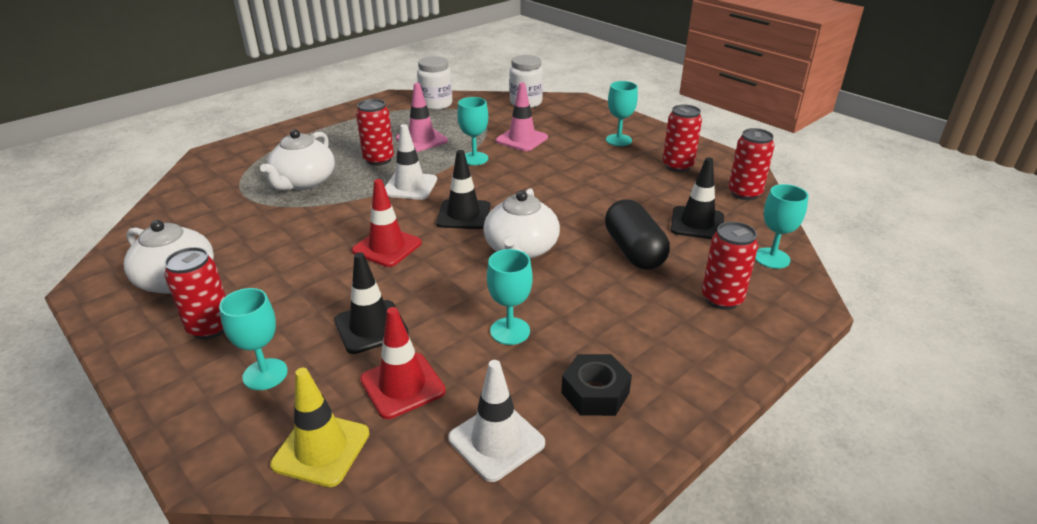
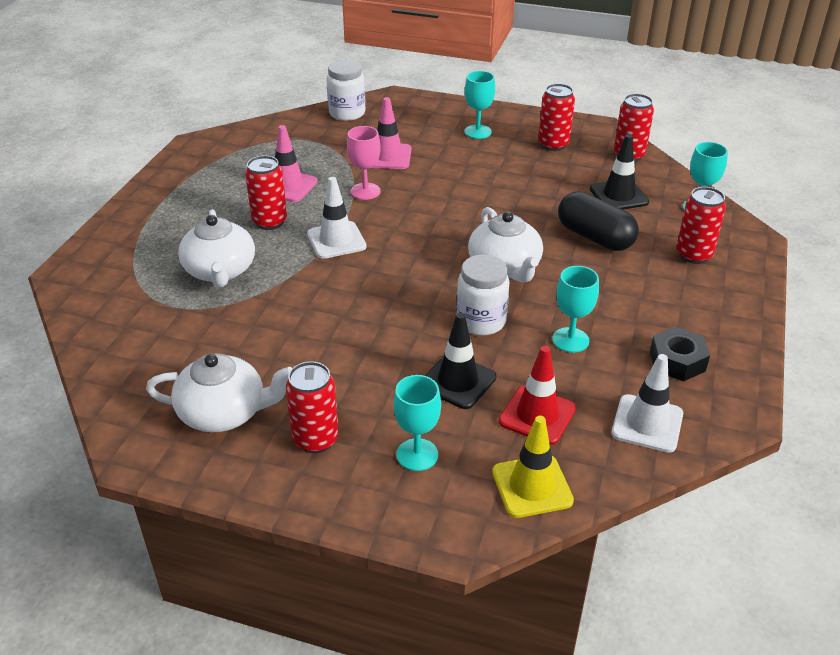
camera: 30 degrees left, 5 degrees up
(387, 247) = (386, 307): red traffic cone -> none
(436, 104) = (254, 140): white jar -> white jar (481, 321)
(463, 215) = (420, 252): black traffic cone -> none
(474, 158) = (365, 191): turquoise goblet -> pink goblet

